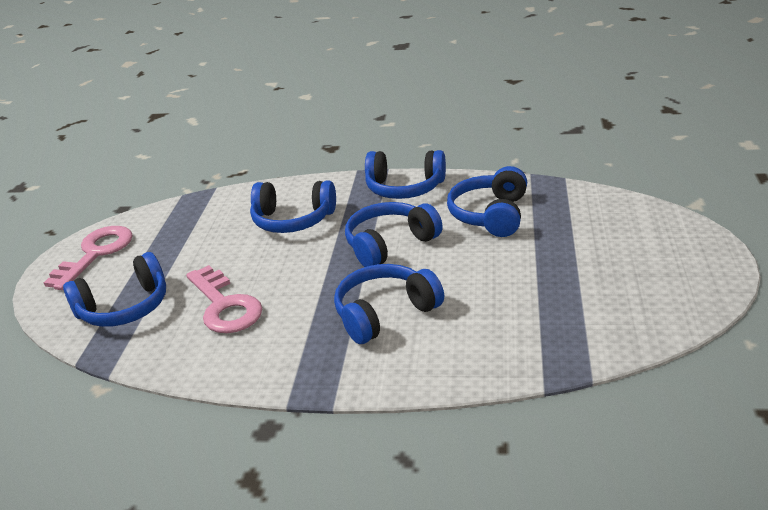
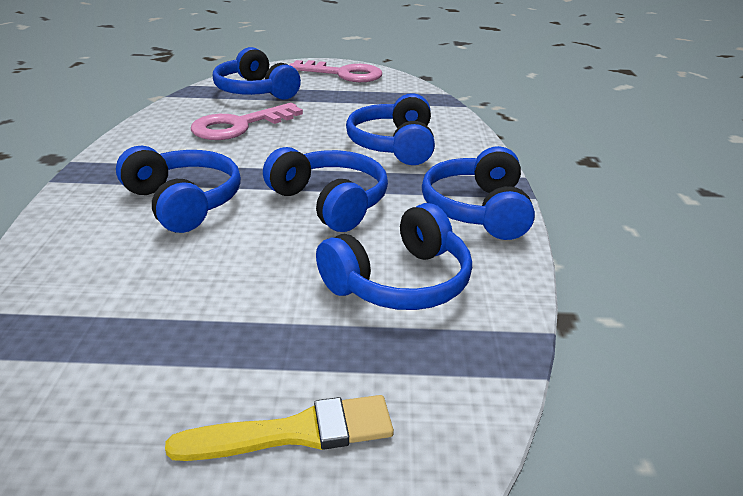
camera: 80 degrees right, 0 degrees up
(490, 215) = (400, 282): blue headphones -> blue headphones turned 135 degrees clockwise
(619, 240) = (294, 432): none -> yellow brush

